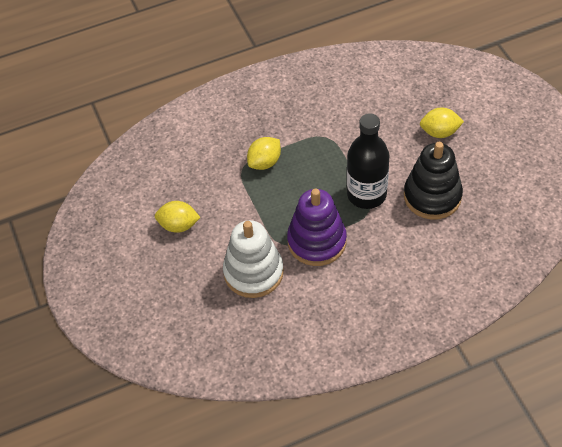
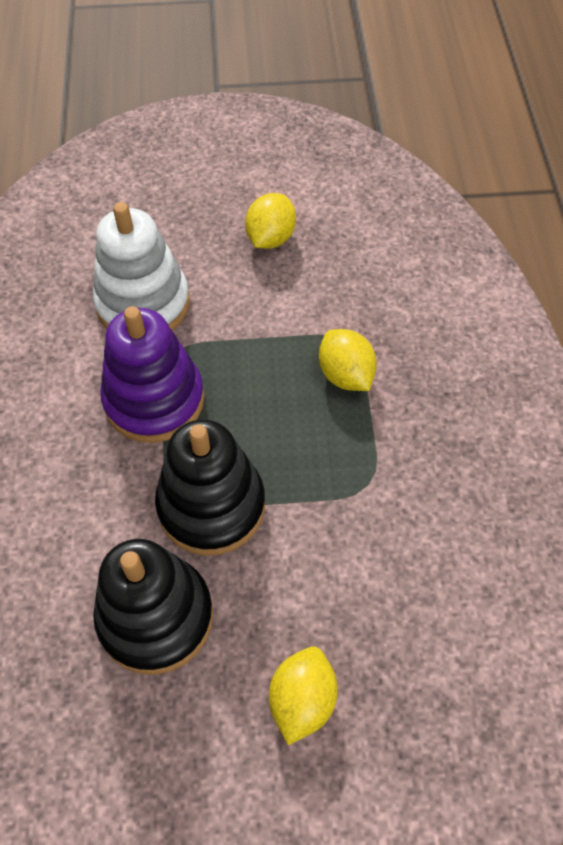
camera: 105 degrees right, 5 degrees up
(366, 194) = (211, 505): black bottle -> black stacking toy

